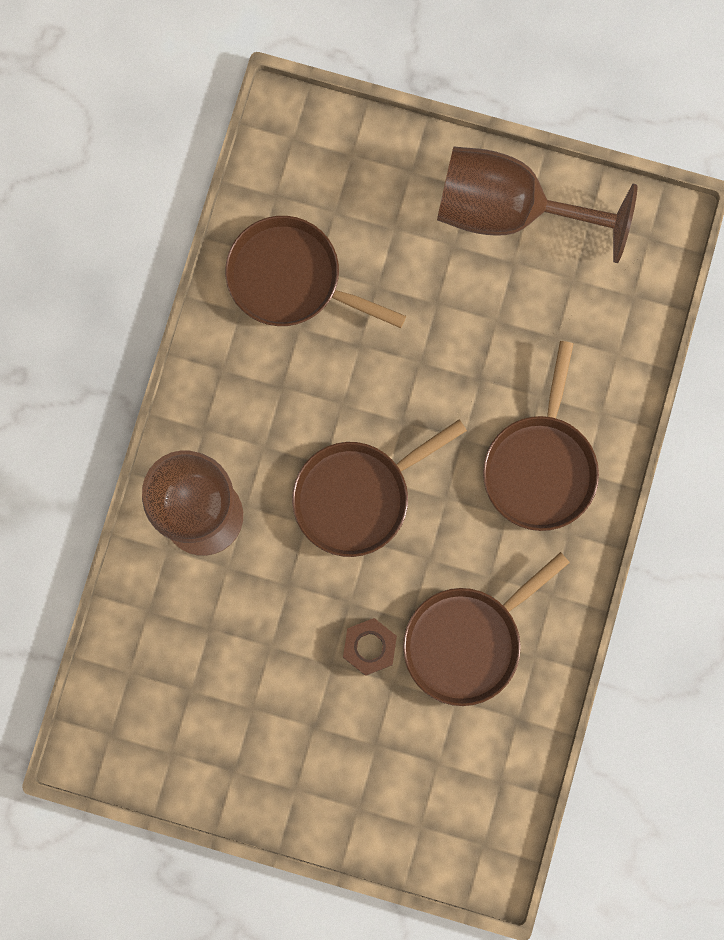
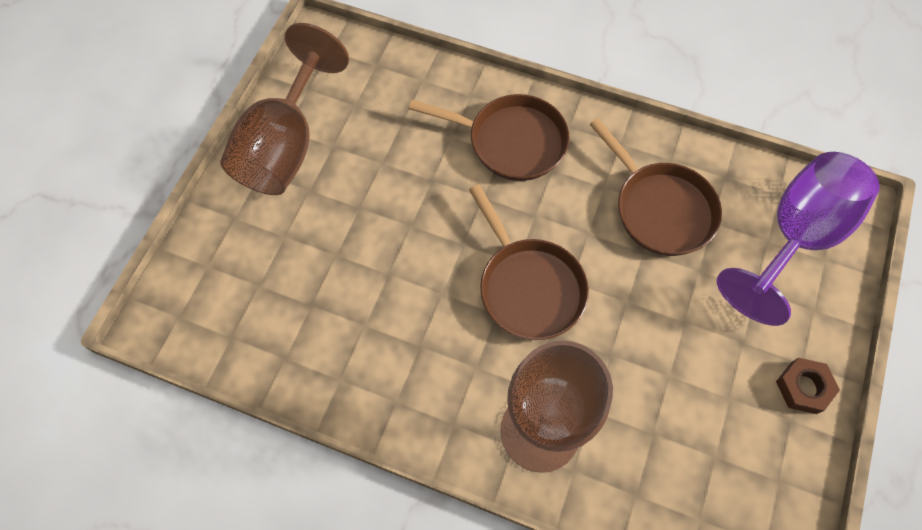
camera: 85 degrees left, 15 degrees down
(291, 279) = (315, 329): brown pan -> none
(369, 647) = (667, 288): brown nut -> brown nut (803, 387)
(446, 795) = (795, 237): none -> purple goblet

